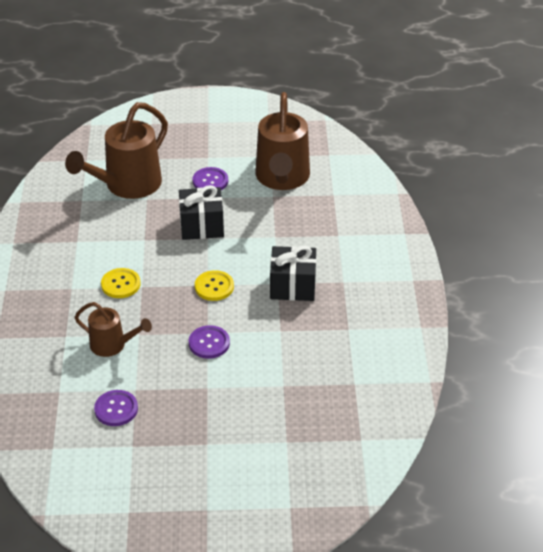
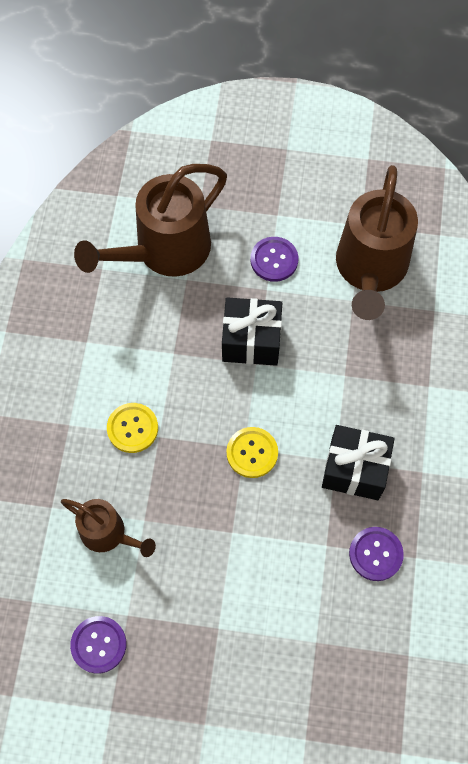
camera: 10 degrees right, 25 degrees up
(209, 343) = (231, 551): purple button -> purple button (375, 554)

